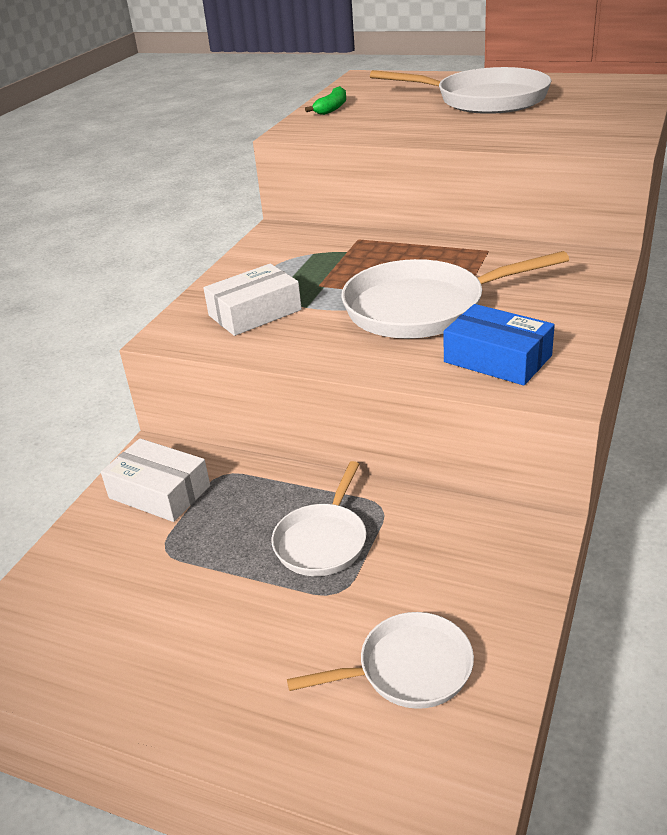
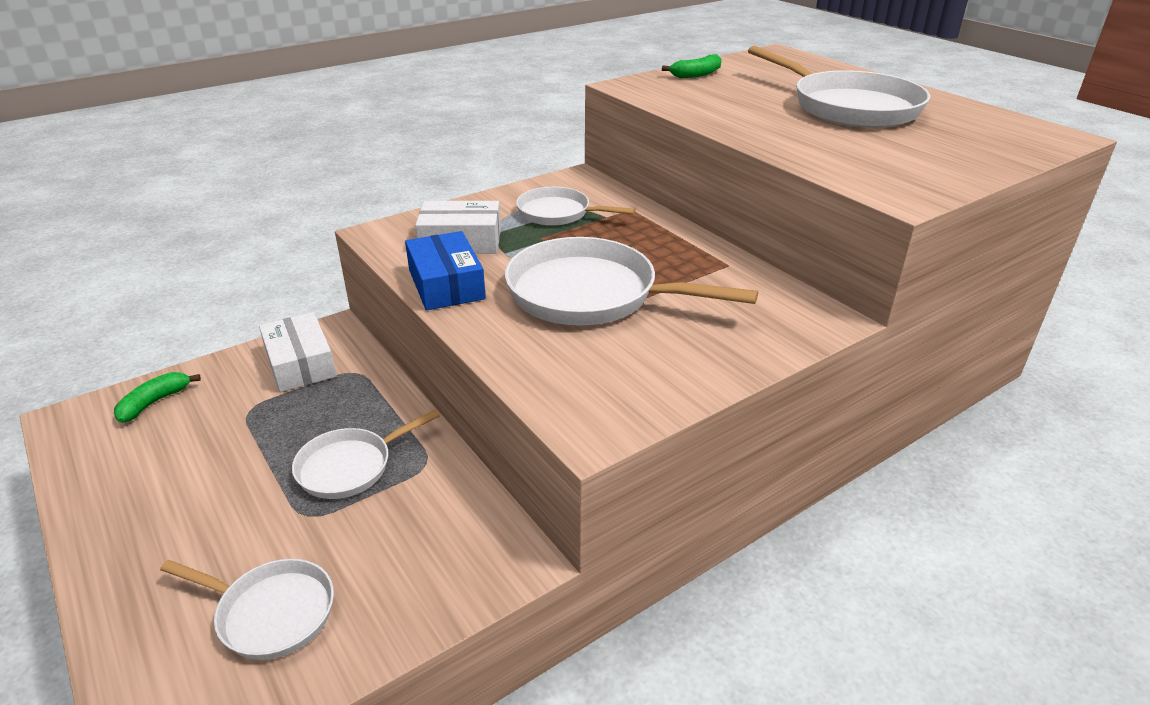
camera: 30 degrees right, 0 degrees up
(55, 591) = (154, 402): none -> green banana
(304, 262) = (558, 213): none -> white pan
(497, 359) = (583, 371): blue box -> blue box (446, 284)

